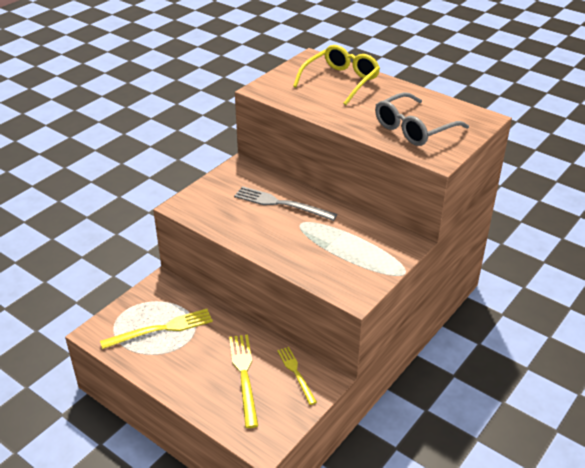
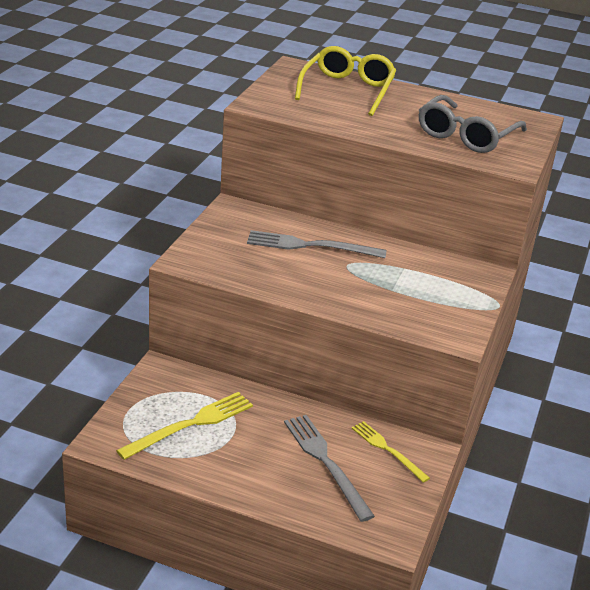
camera: 20 degrees left, 5 degrees down
(244, 375) = (326, 463): yellow fork -> grey fork

